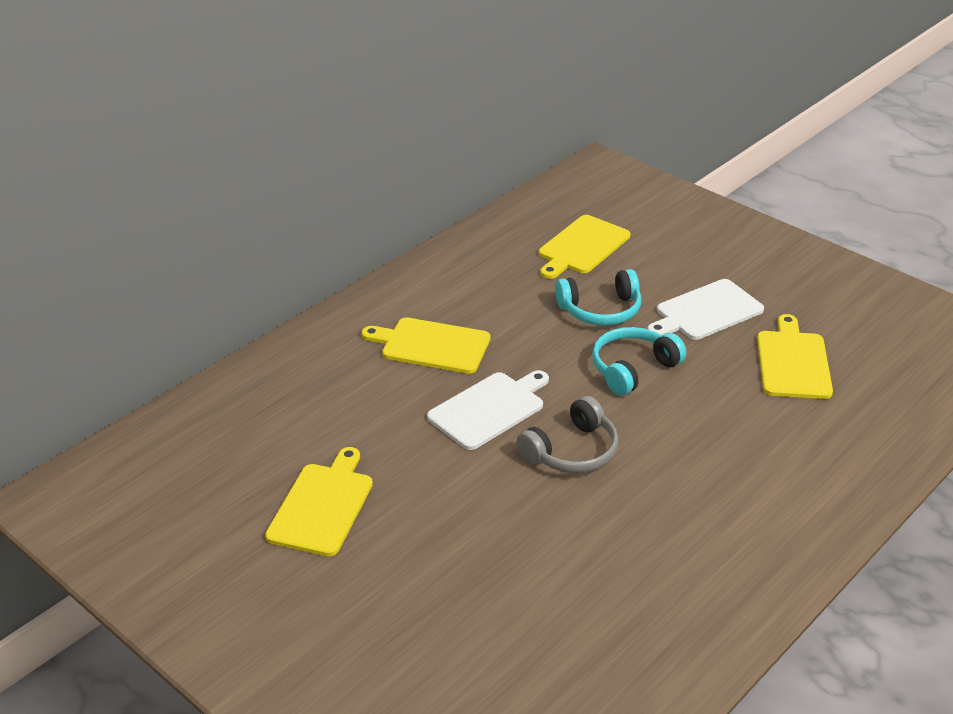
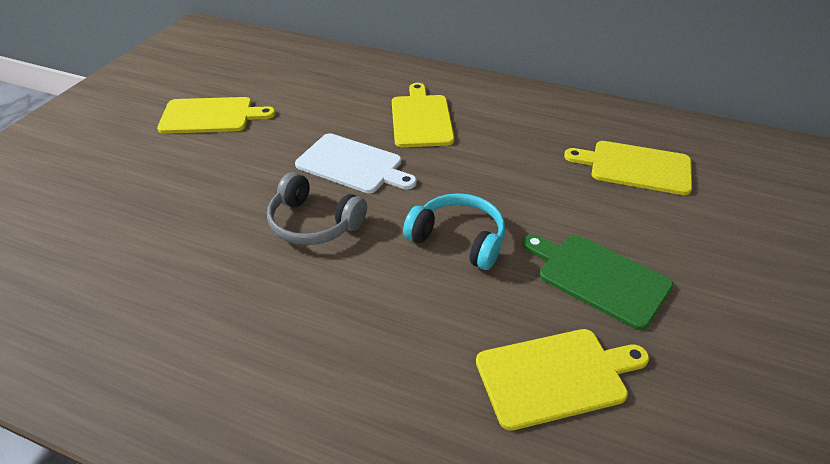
camera: 70 degrees right, 5 degrees up
(600, 310) = (540, 199): turquoise headphones -> none
(706, 311) = (599, 278): white cutting board -> green cutting board

